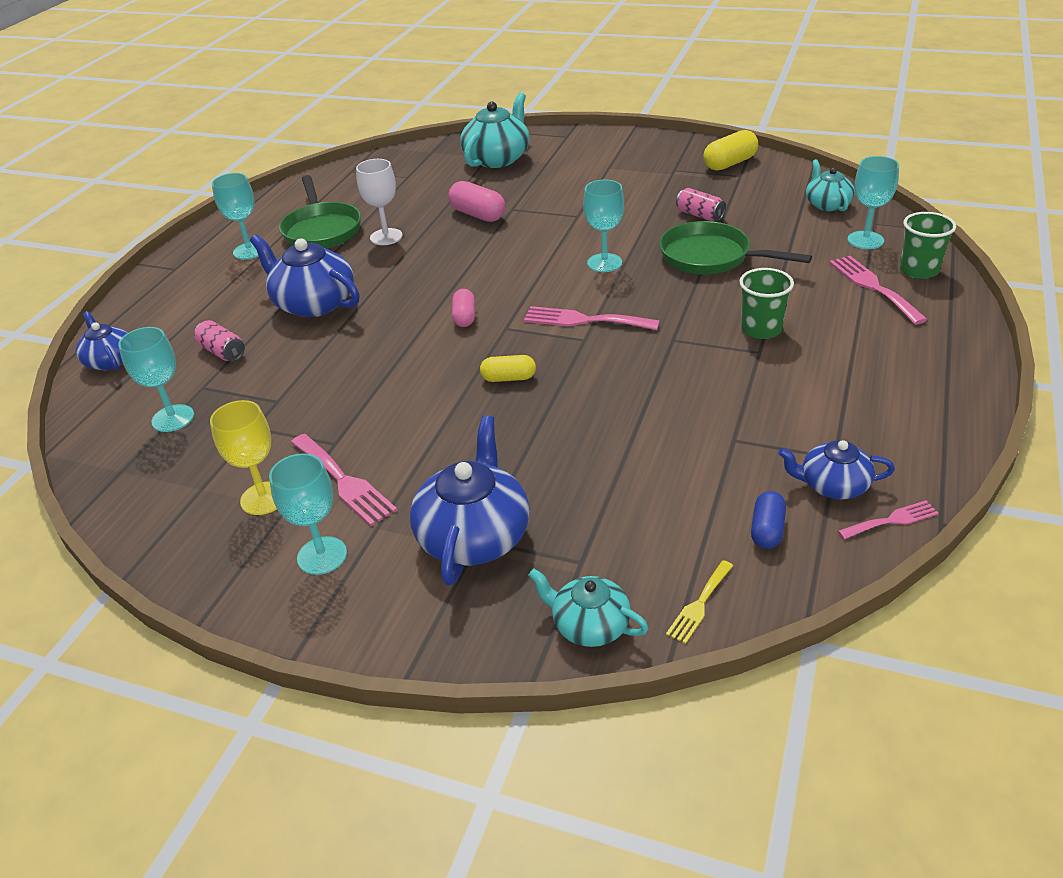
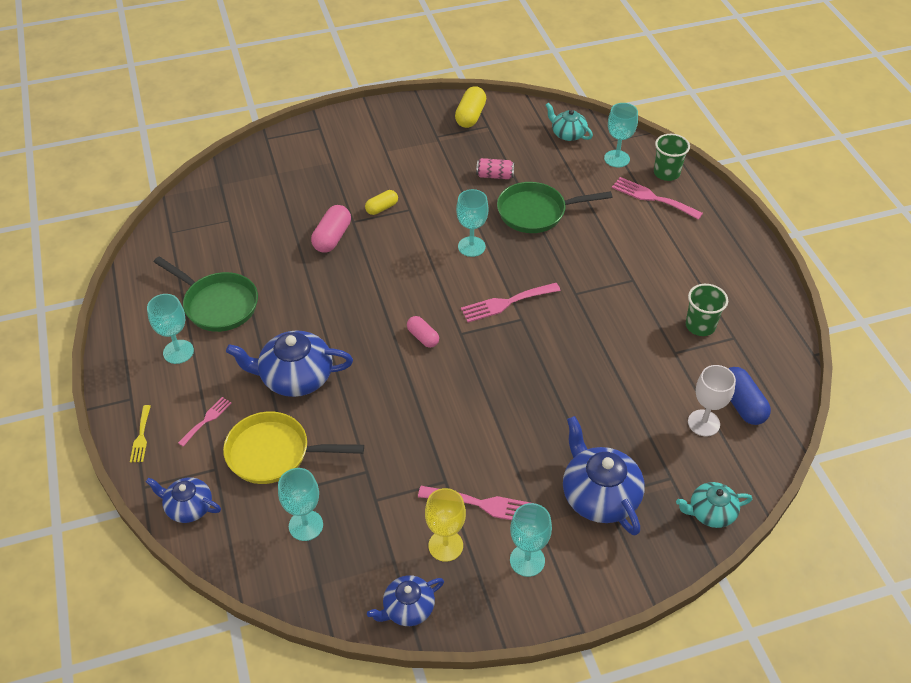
camera: 40 degrees left, 10 degrees up
(222, 352) = (274, 453): pink can -> yellow pan
(386, 237) = (281, 289): white goblet -> white goblet (703, 423)
(478, 214) = (332, 237): pink capsule -> pink capsule turned 75 degrees counterclockwise
(498, 158) = (287, 172): turquoise teapot -> none
(508, 378) = (504, 373): yellow capsule -> yellow capsule (382, 208)
(699, 604) = (749, 468): yellow fork -> yellow fork (141, 436)
(761, 329) = (619, 261): green cup -> green cup (700, 326)
(767, 530) = (741, 404): blue capsule -> blue capsule, size x1.55
(832, 485) = (748, 357): blue teapot -> blue teapot (407, 608)
(891, 520) = (791, 365): pink fork -> pink fork (206, 420)

